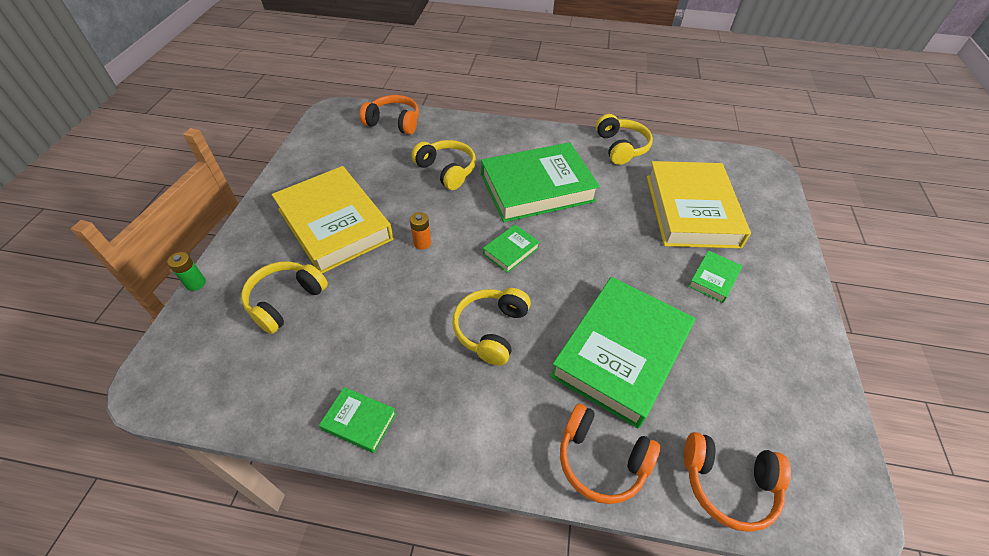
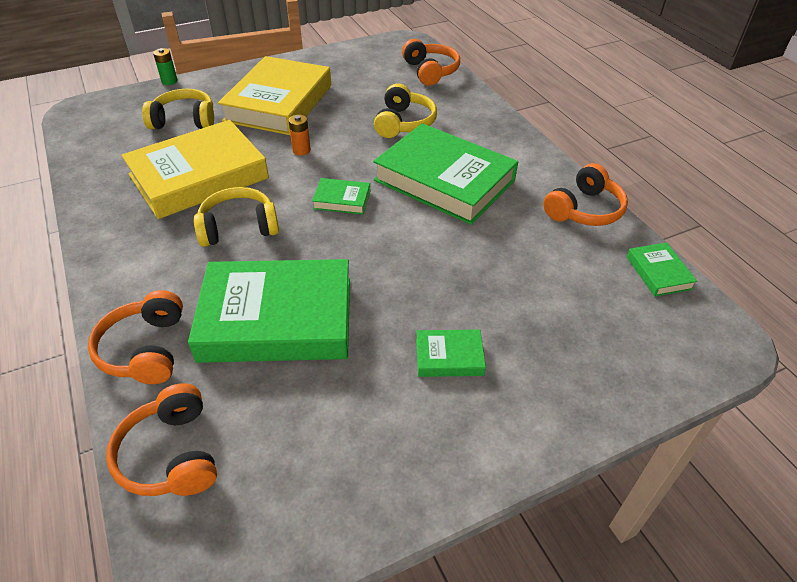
camera: 55 degrees right, 5 degrees down
(359, 421) = (102, 203): green book -> green book (658, 273)
(621, 147) = (584, 210): yellow headphones -> orange headphones
(691, 210) = (545, 301): yellow book -> yellow book (198, 176)

